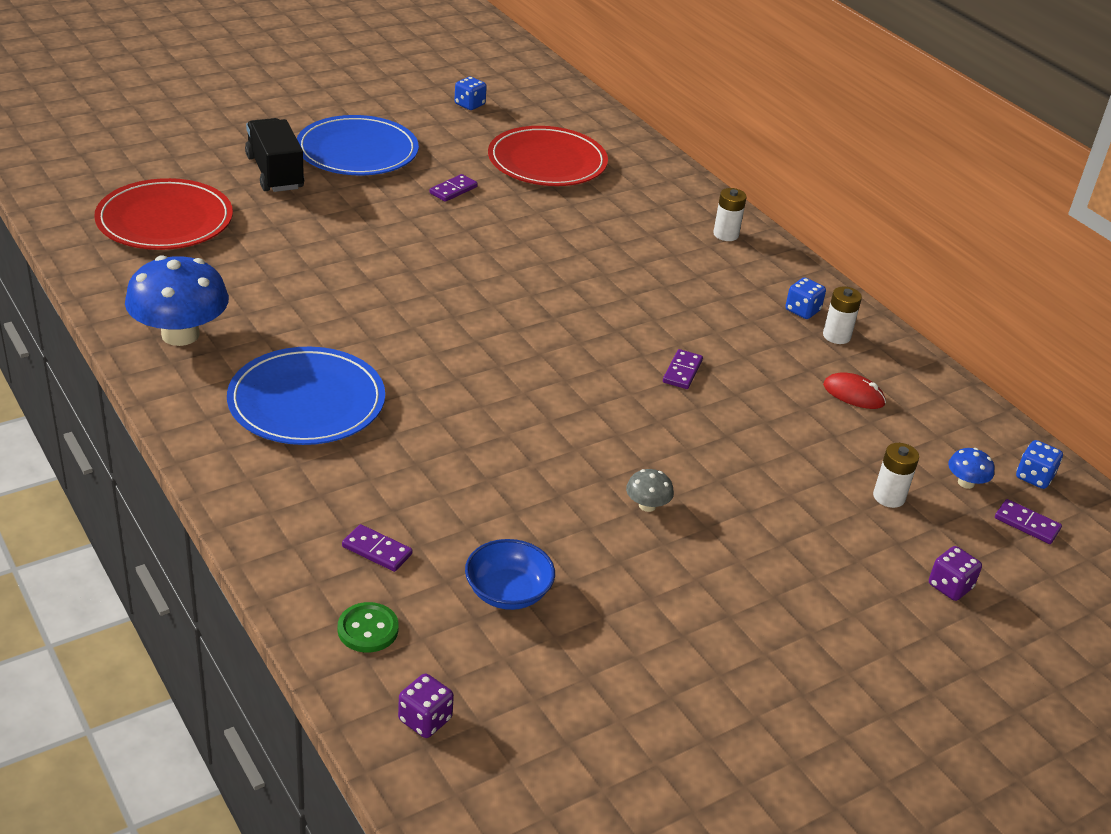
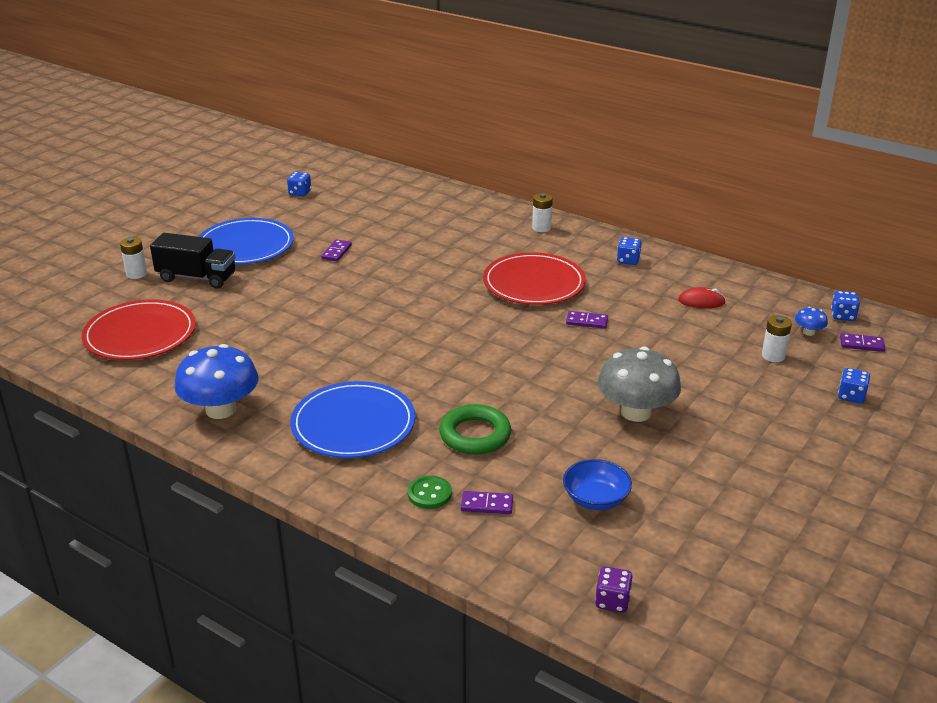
camera: 20 degrees left, 5 degrees down
(275, 173) = (197, 277): black truck -> black truck turned 150 degrees clockwise
(368, 629) = (525, 558): green button -> green button (429, 494)
(431, 463) = (475, 435): none -> green ring
(547, 162) = (385, 215): red plate -> red plate (534, 283)
(647, 505) = (636, 412): grey mushroom -> grey mushroom, size x2.31
(682, 371) = (587, 321): purple domino -> purple domino turned 75 degrees counterclockwise
(836, 336) = (661, 269): white battery -> white battery (136, 274)
(950, 586) = (851, 396): purple dice -> blue dice

